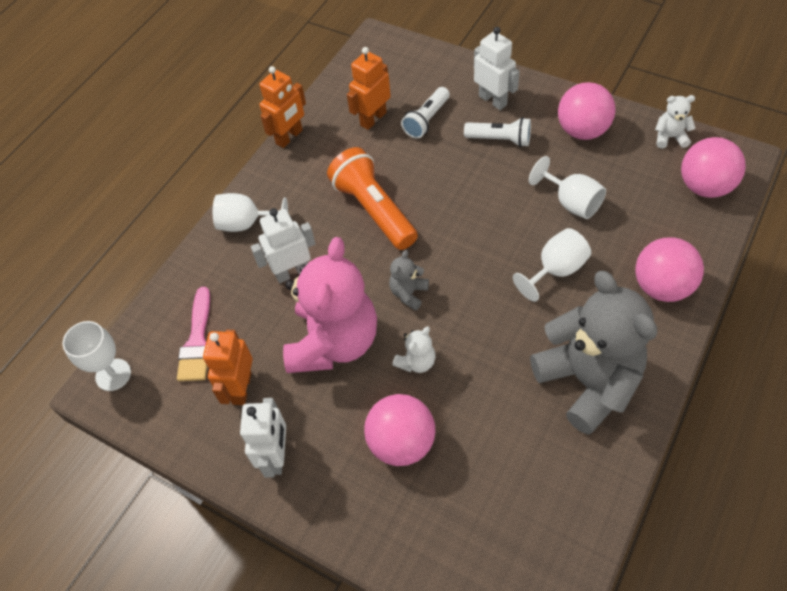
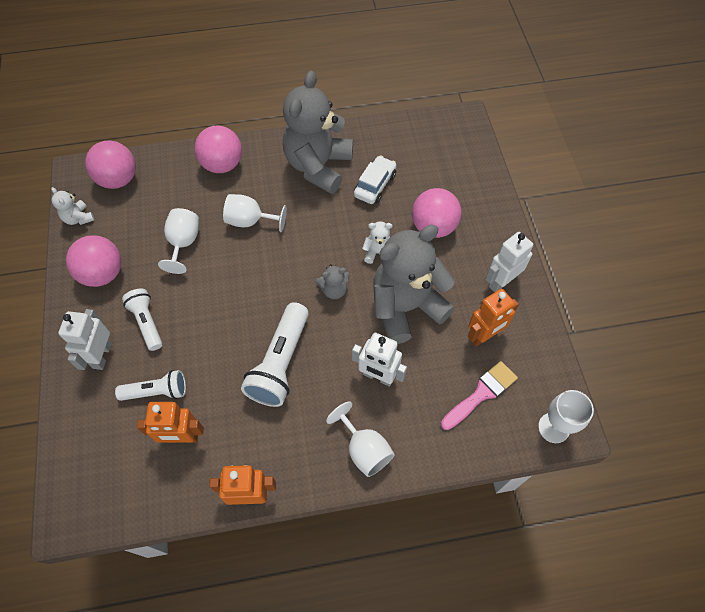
camera: 135 degrees left, 5 degrees up
(334, 342) = (406, 307): pink teddy bear -> grey teddy bear
(374, 210) = (280, 363): orange flashlight -> white flashlight
(511, 423) = (375, 185): none -> white car

